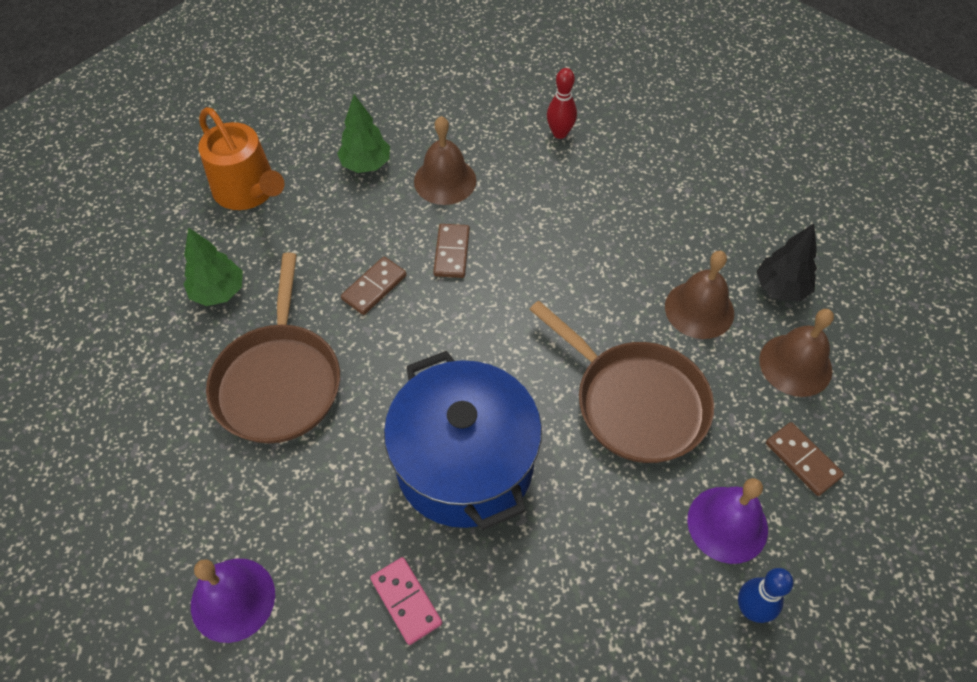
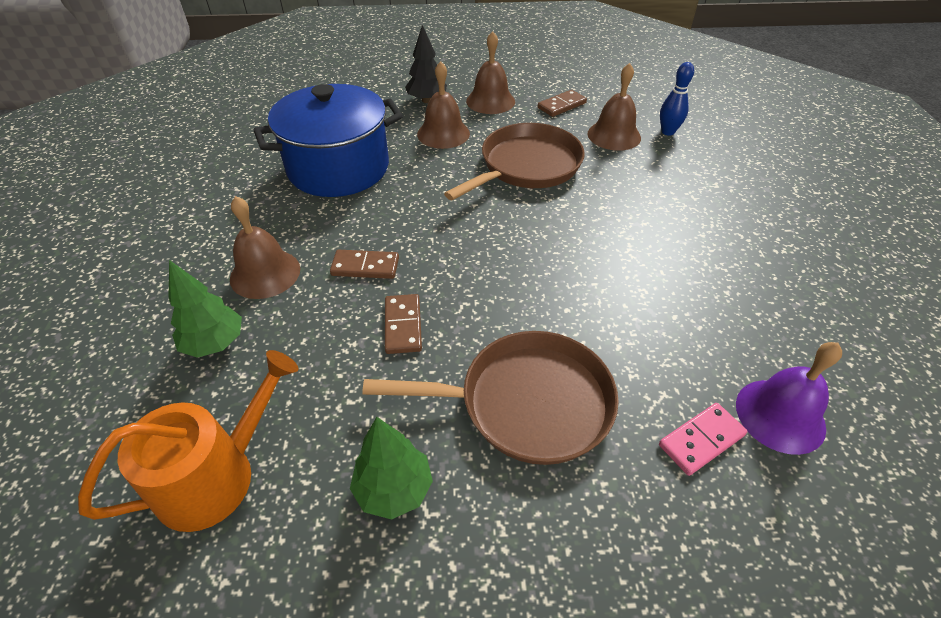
camera: 90 degrees left, 10 degrees down
(374, 287) = (403, 325): brown domino -> brown domino turned 45 degrees clockwise
(406, 601) = (728, 288): pink domino -> pink domino (701, 440)
(465, 464) = (597, 255): blue pot -> blue pot (338, 168)
(560, 133) = (230, 194): red bowling pin -> none
(727, 524) = (614, 135): purple bell -> brown bell

